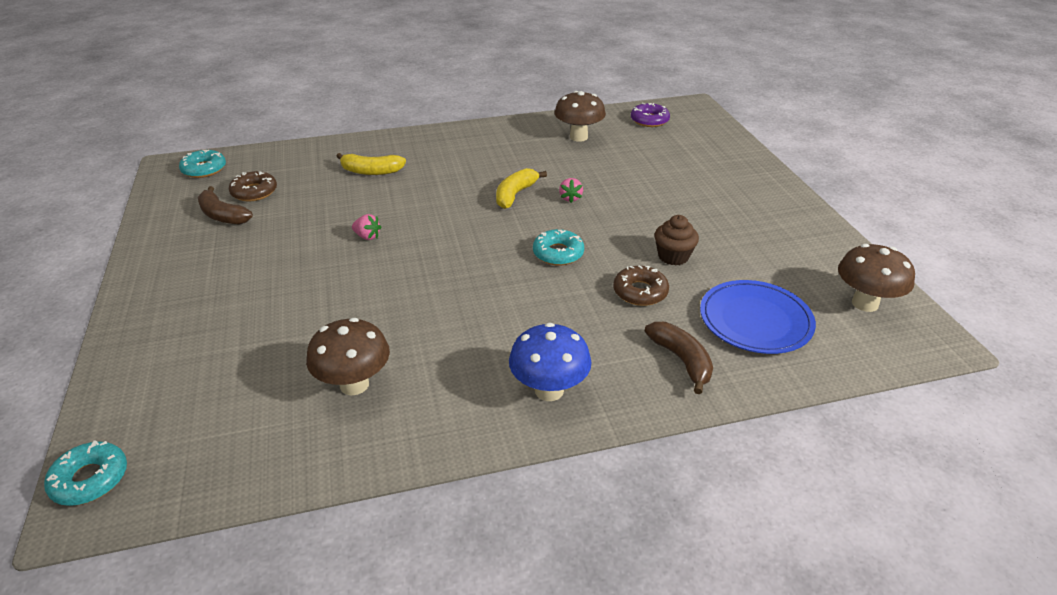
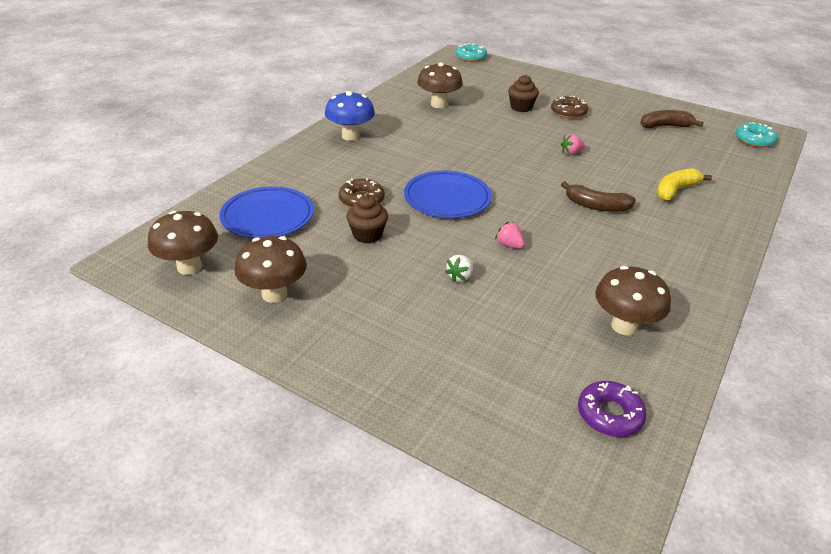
camera: 135 degrees right, 0 degrees up
(254, 192) = (691, 143): brown donut -> brown donut (568, 112)
(279, 317) = (521, 107): none -> brown cupcake
(515, 195) = (551, 226): yellow banana -> none
(558, 253) = (447, 198): turquoise donut -> blue plate
(638, 197) = (460, 276): none -> white strawberry
(681, 360) = (296, 175): brown banana -> brown banana (596, 206)
(796, 248) = (274, 294): none -> brown mushroom

